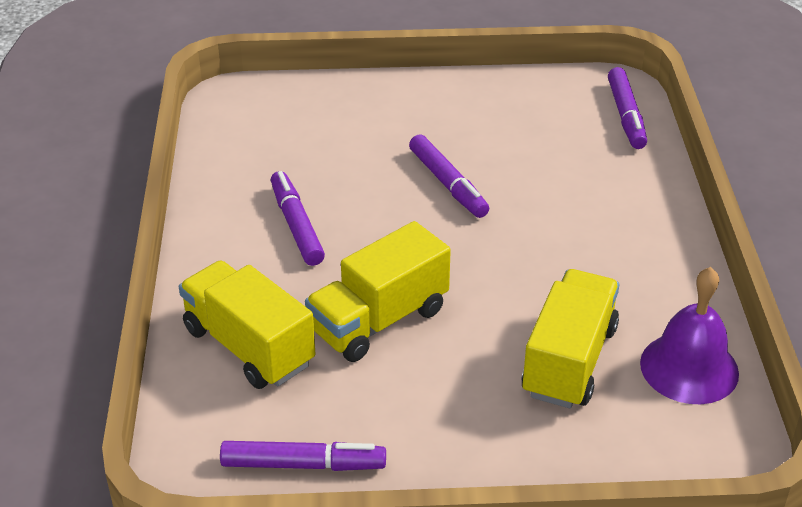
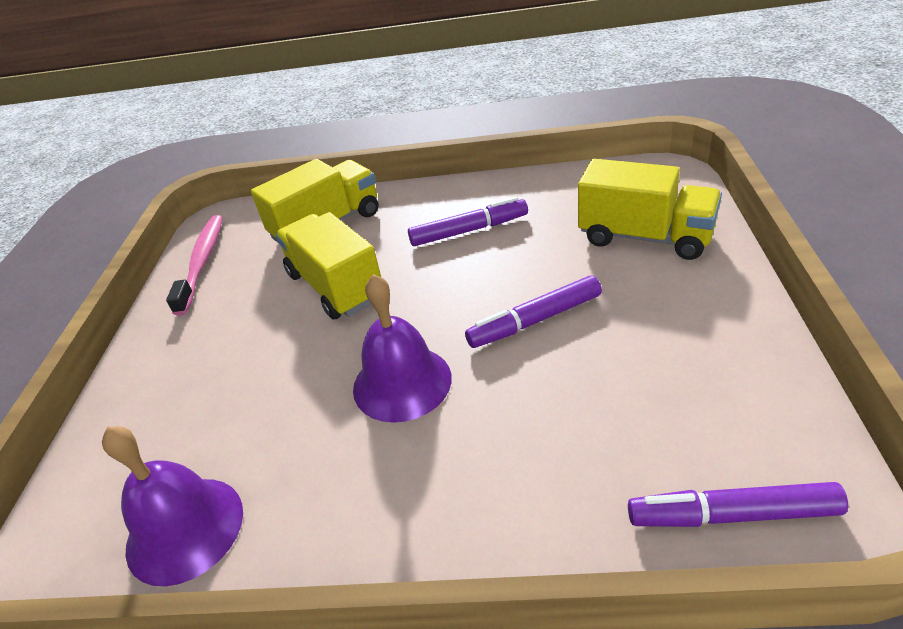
camera: 100 degrees right, 0 degrees up
(303, 464) = (202, 262): purple marker -> pink toothbrush
(523, 258) = (402, 382): none -> purple bell
(569, 361) = (239, 416): yellow truck -> yellow truck (645, 237)

